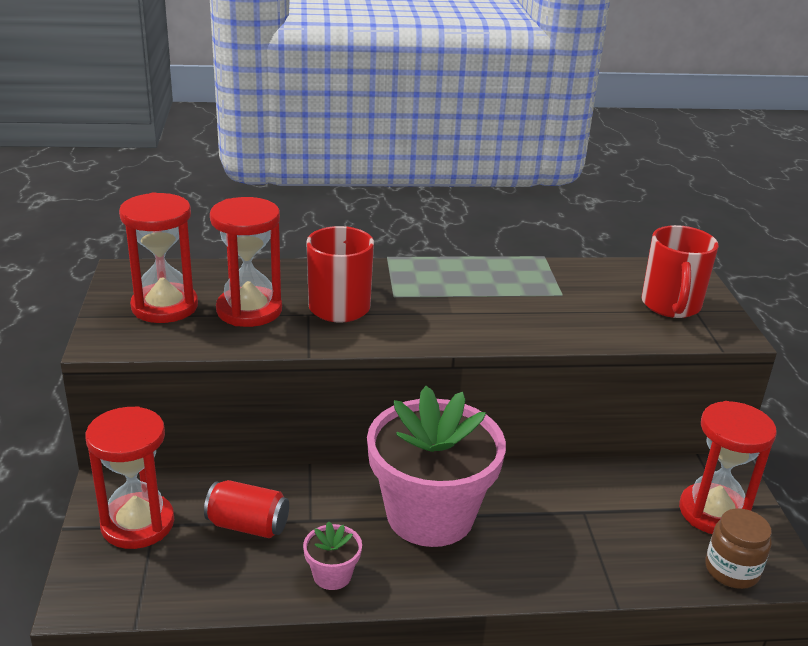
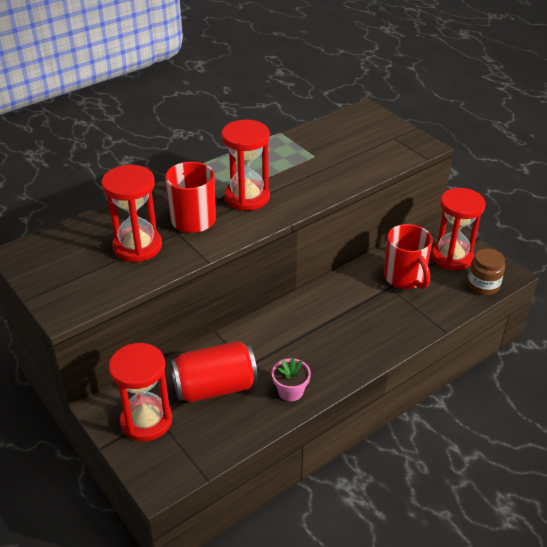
camera: 30 degrees left, 10 degrees up
(165, 306) = (77, 268): red hourglass -> red hourglass (247, 197)
(248, 525) = (215, 387): red can -> red can, size x1.50
(430, 515) = (312, 329): pink flower pot -> none
(671, 306) = (379, 140): red mug -> red mug (405, 278)

